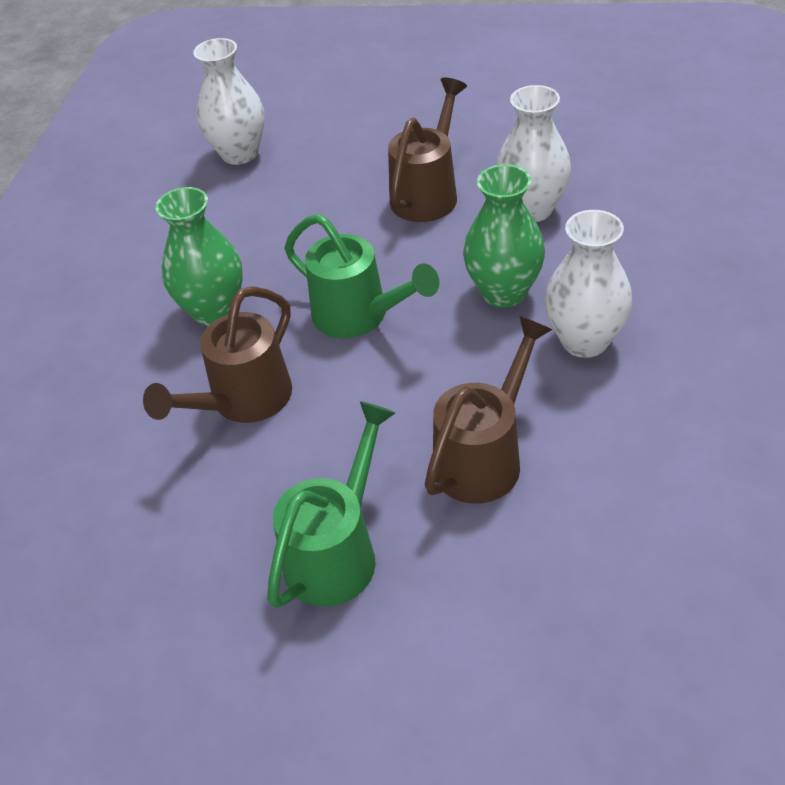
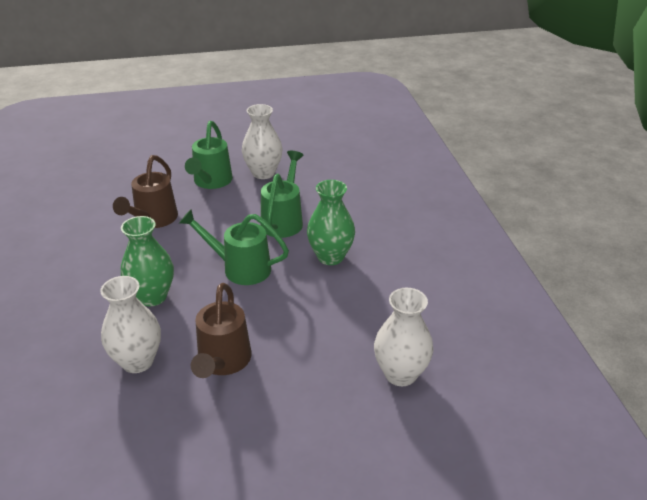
camera: 155 degrees right, 10 degrees down
(243, 401) = (283, 220): brown watering can -> green watering can
(584, 341) = (101, 277): white vase -> white vase (263, 173)

